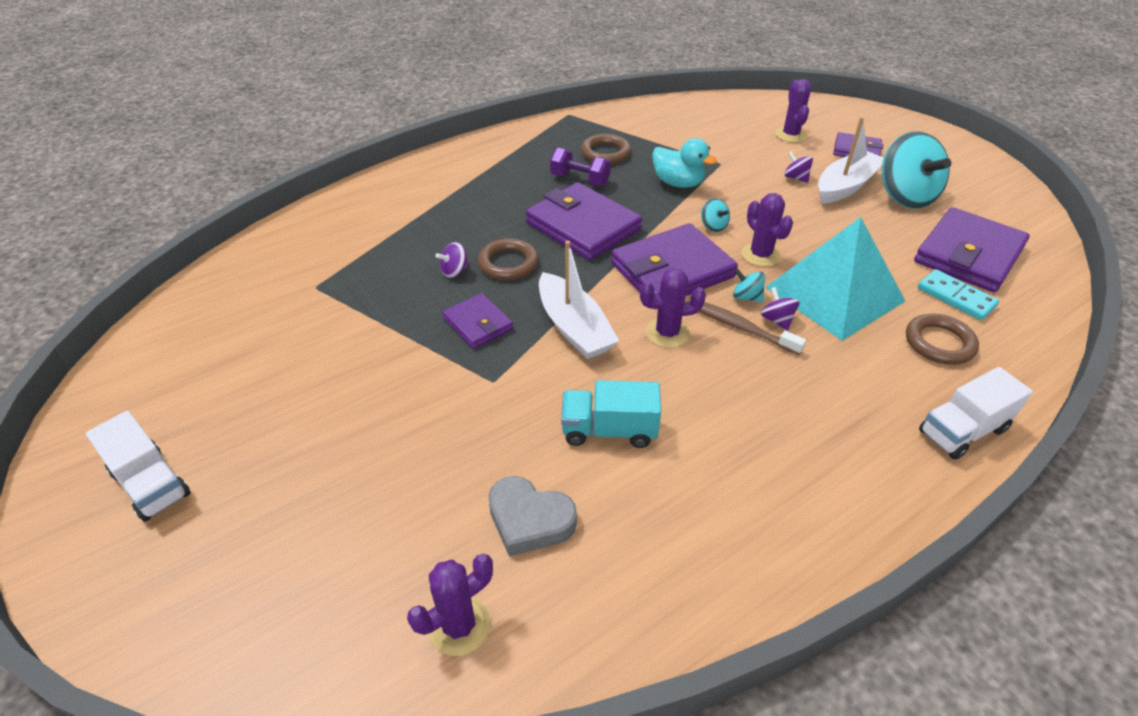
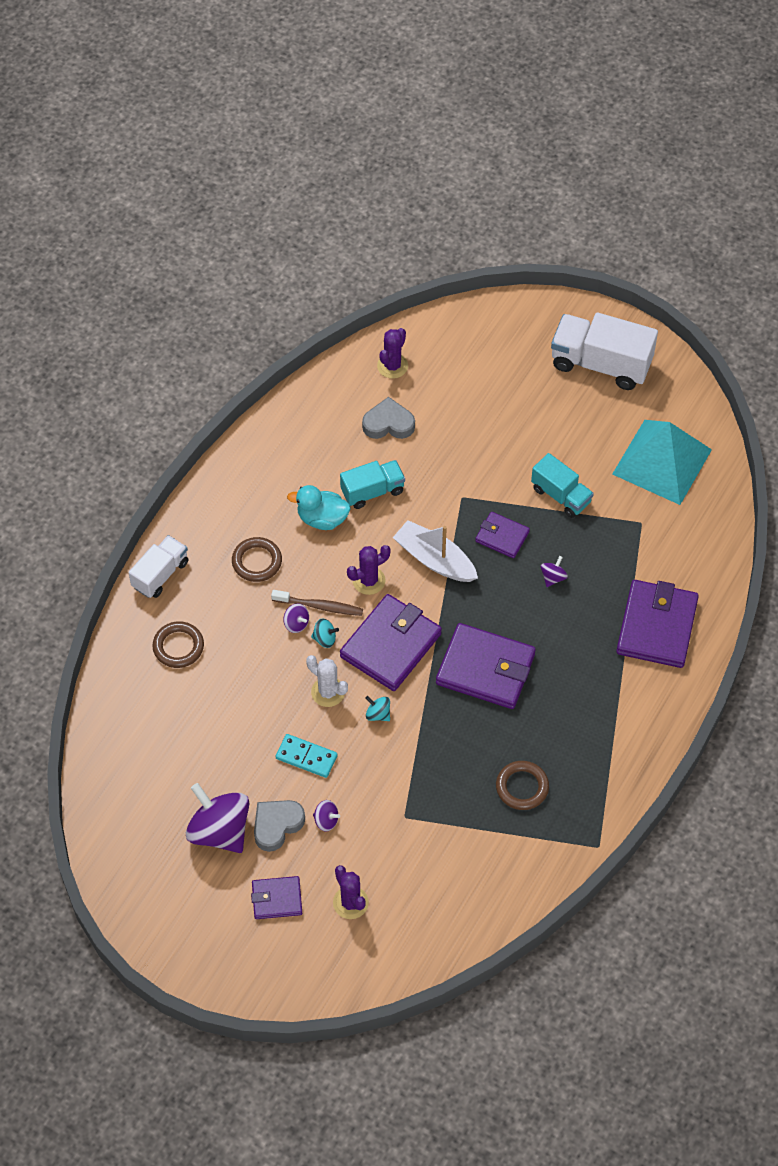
camera: 155 degrees right, 15 degrees up
(151, 484) = (600, 364): white truck -> white truck, size x1.66
(373, 340) = (561, 495): none -> turquoise truck
(508, 263) = (519, 602): brown ring -> brown ring (257, 561)
(580, 180) = (523, 733): purple dumbbell -> none
(678, 183) = (432, 765): turquoise duck -> turquoise duck (322, 519)
(760, 255) = (328, 692): purple cactus -> white cactus
(834, 294) = (260, 669): turquoise pyramid -> turquoise pyramid (662, 461)
(845, 186) = (277, 825): white boat -> grey heart
(905, 196) = (220, 831): turquoise spinning top -> purple spinning top
(955, 297) = (168, 702): turquoise domino -> turquoise domino (306, 757)
(968, 255) = (159, 762): purple wallet -> purple wallet (656, 626)

